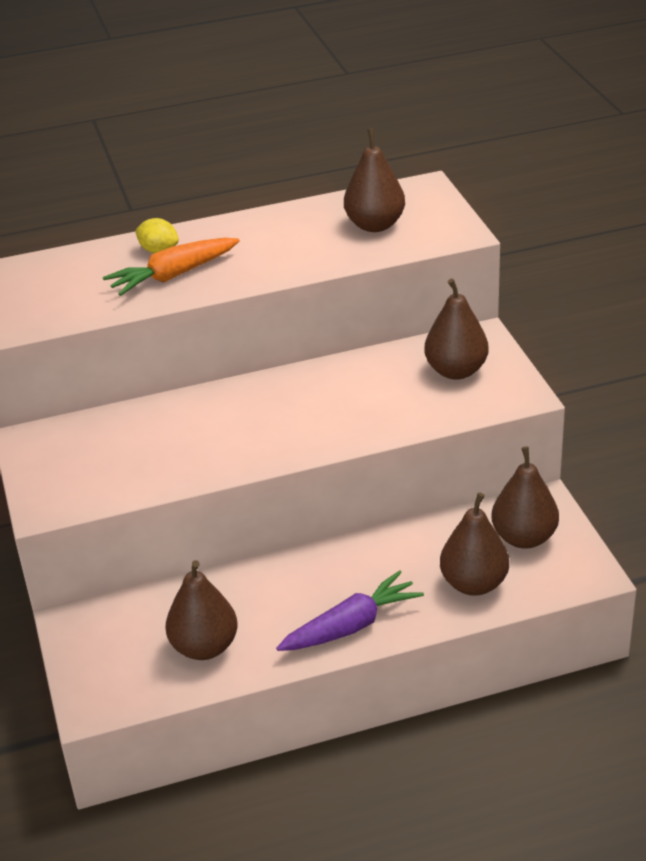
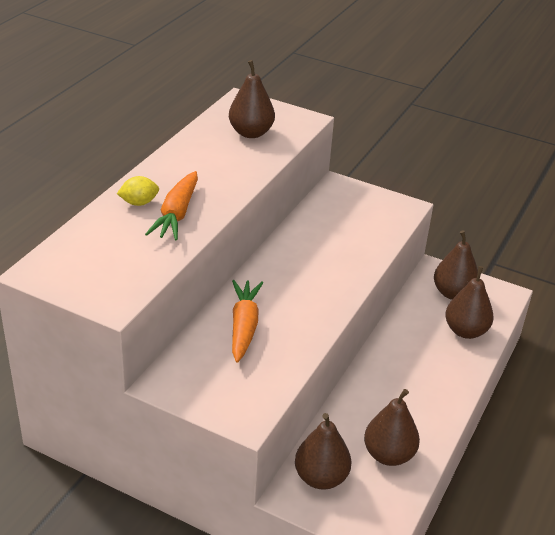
camera: 50 degrees left, 0 degrees up
(165, 428) = (244, 326): none -> orange carrot
(351, 626) = (443, 391): purple carrot -> none
(456, 371) = (354, 209): brown pear -> brown pear (321, 478)

